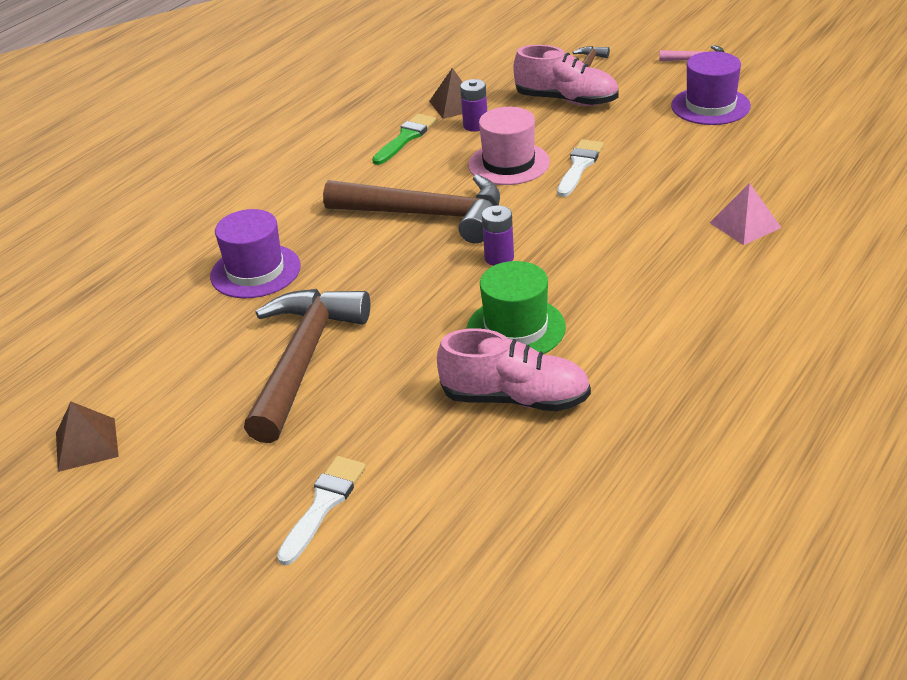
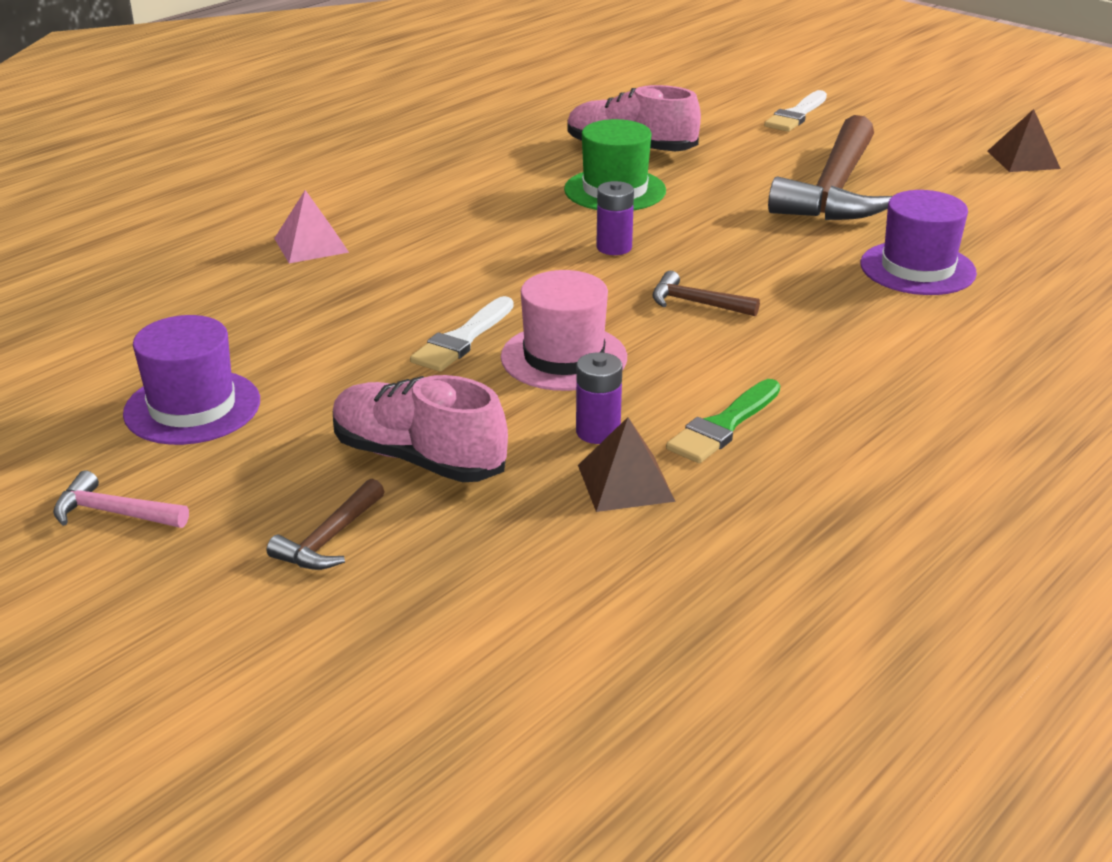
camera: 175 degrees left, 5 degrees down
(427, 215) = (696, 303): brown hammer -> brown hammer, size x0.44

